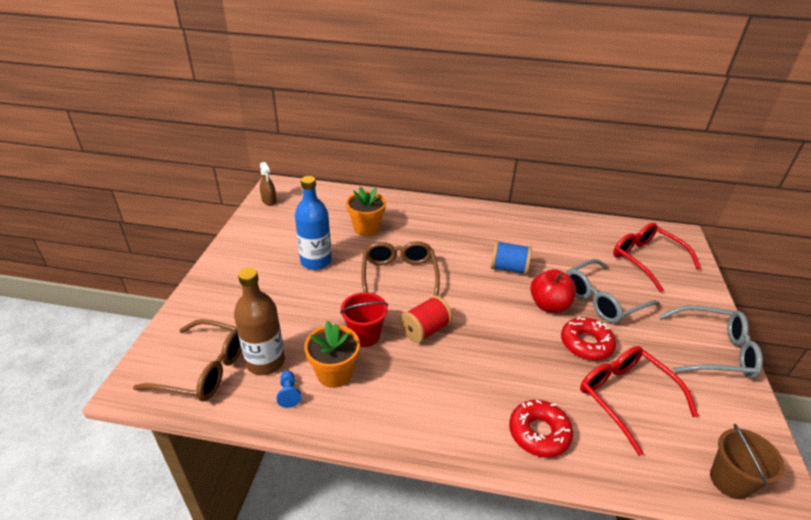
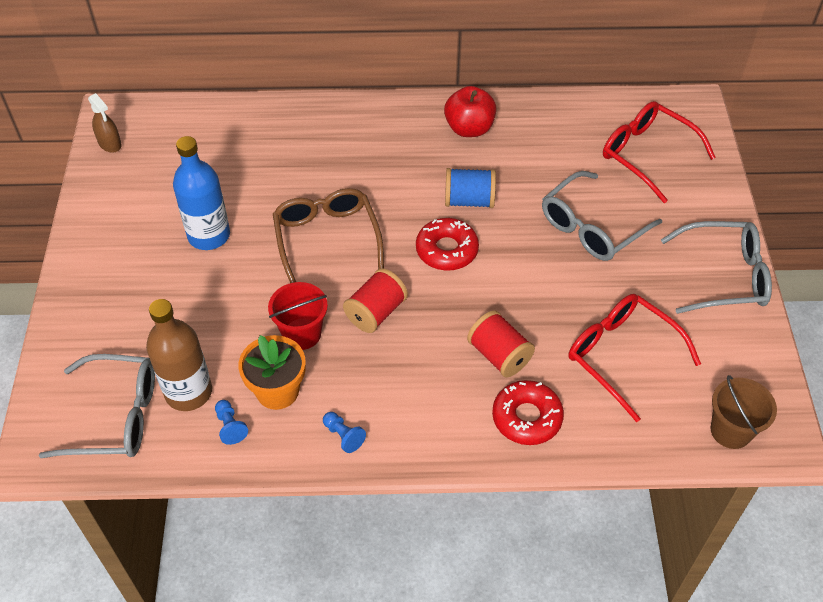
camera: 10 degrees left, 15 degrees up
(204, 369) = (115, 416): brown glasses -> grey glasses
(366, 228) = (264, 168): orange flower pot -> none
(378, 418) = (343, 436): none -> blue pawn
(520, 378) = (499, 355): none -> red spool
(549, 305) = (526, 248): red apple -> red apple (469, 128)
(586, 344) = (574, 295): red donut -> red donut (447, 250)

